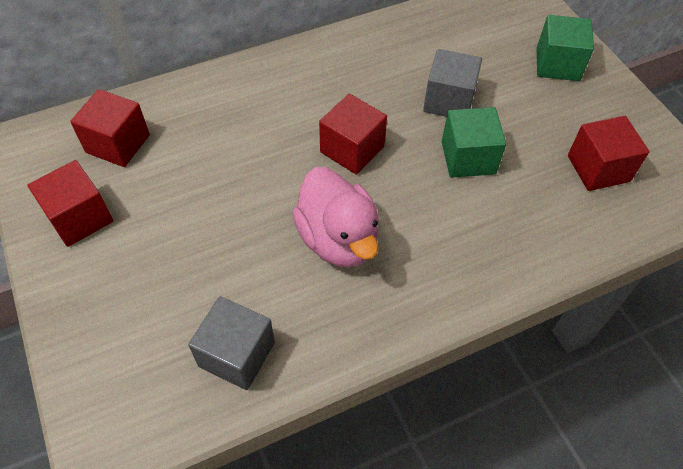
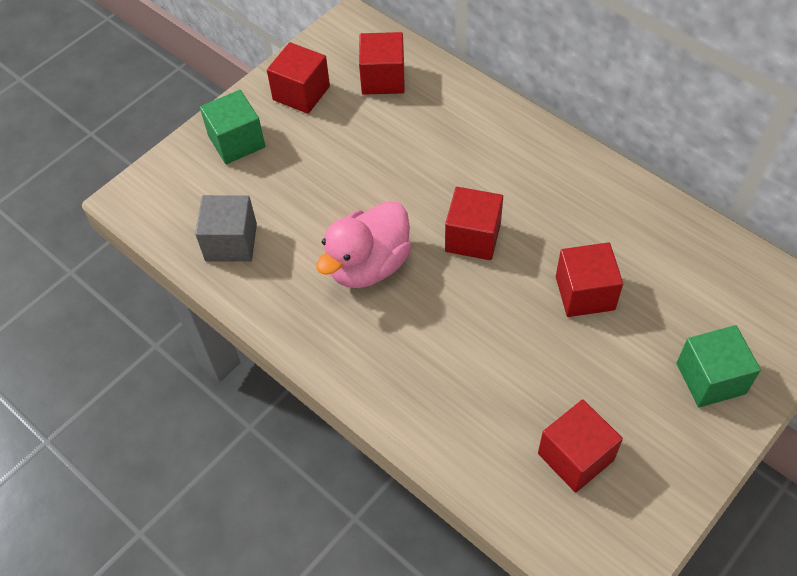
camera: 70 degrees right, 0 degrees up
(448, 101) = (585, 293): grey cube -> red cube
(468, 158) = (519, 334): green cube -> green cube (236, 142)

